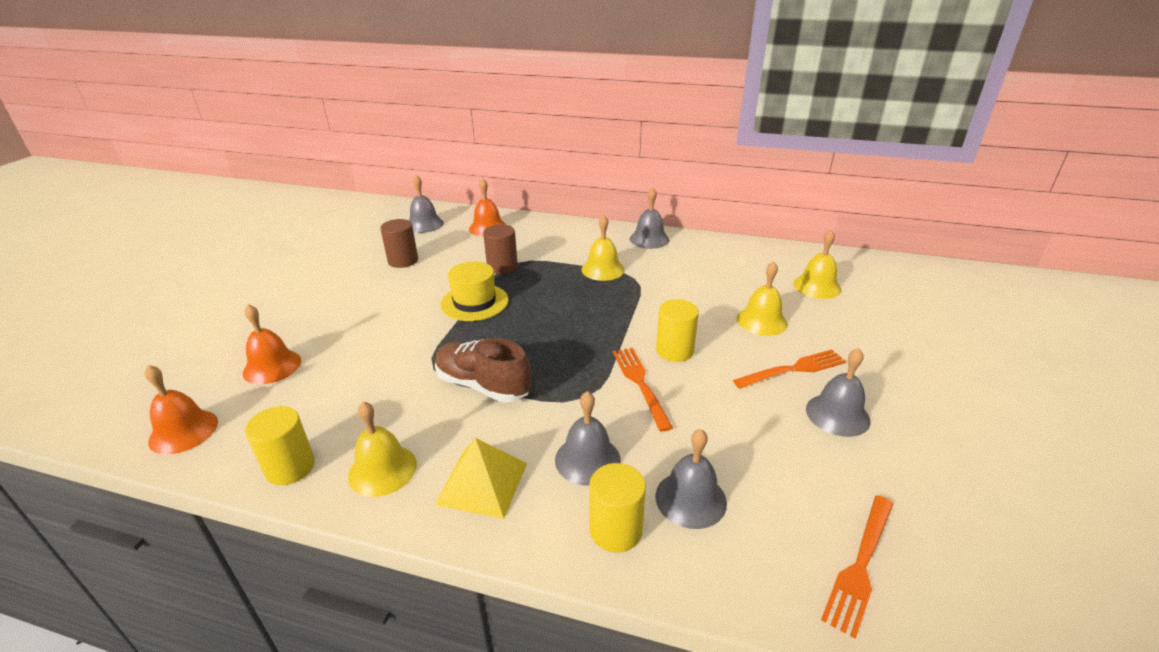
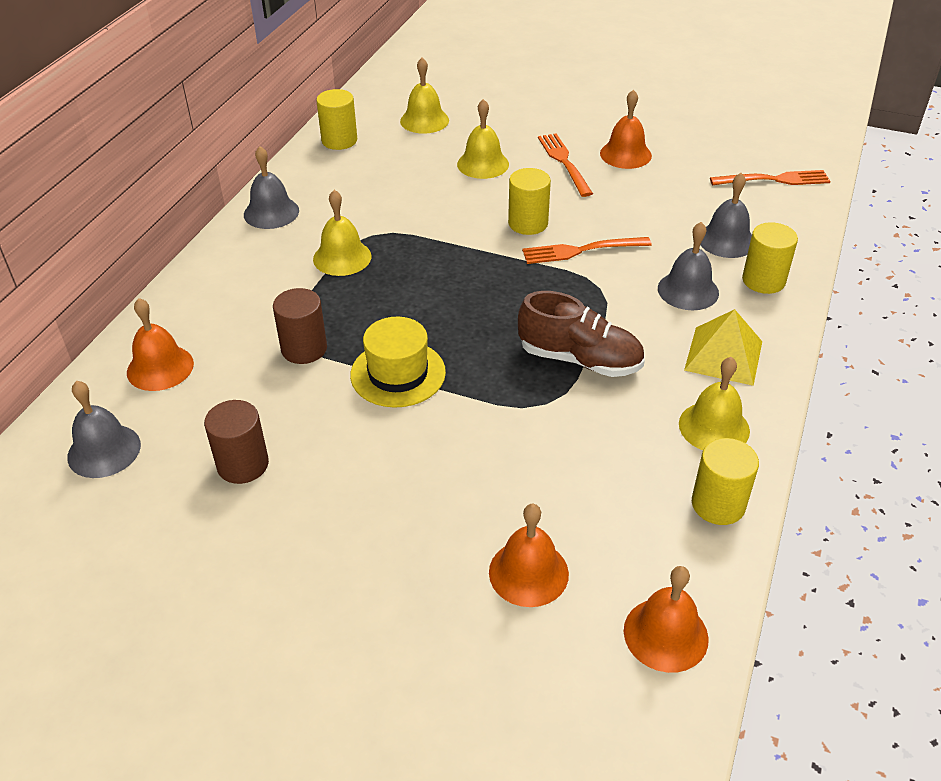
camera: 85 degrees left, 10 degrees up
(483, 385) = (580, 359): brown shoe -> brown shoe turned 105 degrees counterclockwise
(758, 252) = (339, 140): none -> yellow cylinder
(837, 414) = (625, 154): grey bell -> orange bell
(860, 565) = (774, 180): orange fork -> orange fork turned 45 degrees counterclockwise

